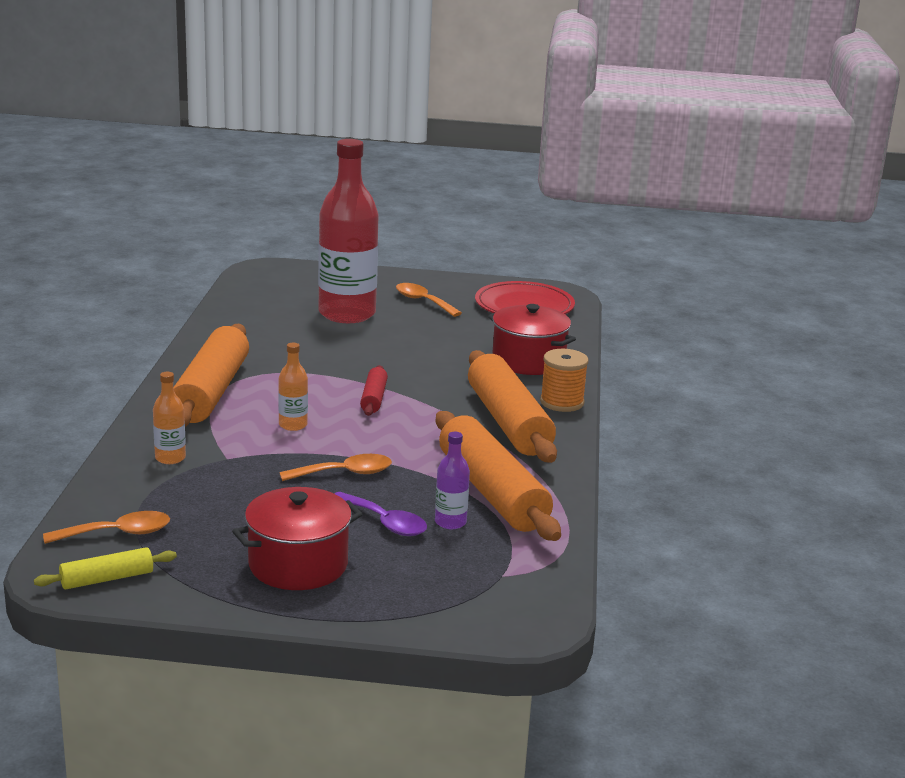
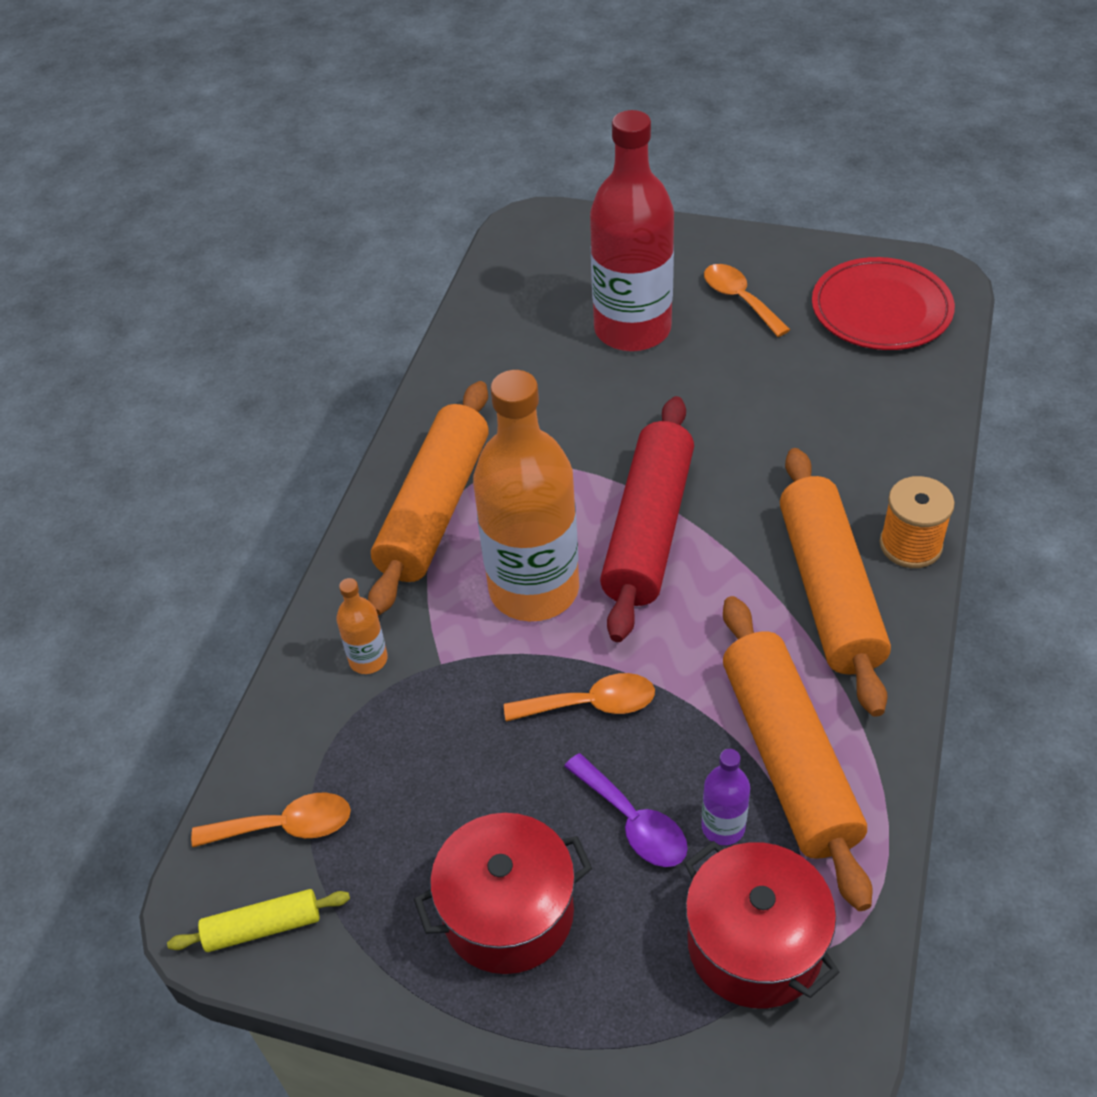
camera: 15 degrees right, 25 degrees up
(293, 425) = (534, 589): orange bottle -> orange bottle, size x2.39
(373, 398) = (648, 529): red rolling pin -> red rolling pin, size x2.13
(528, 361) = (873, 443): red pot -> red pot (754, 944)

